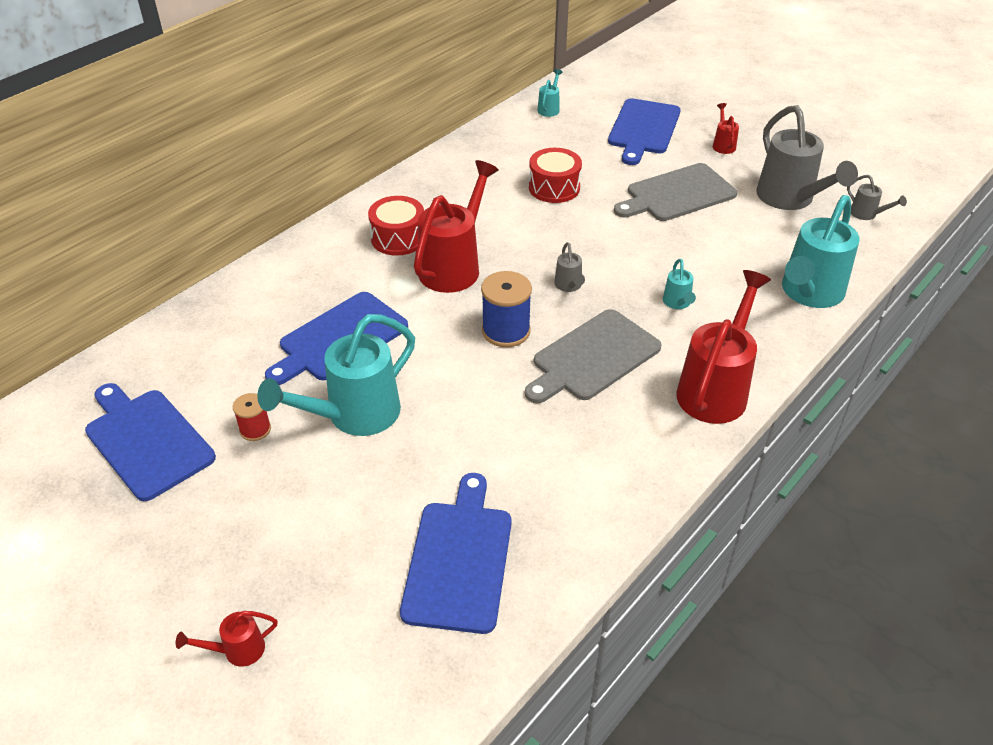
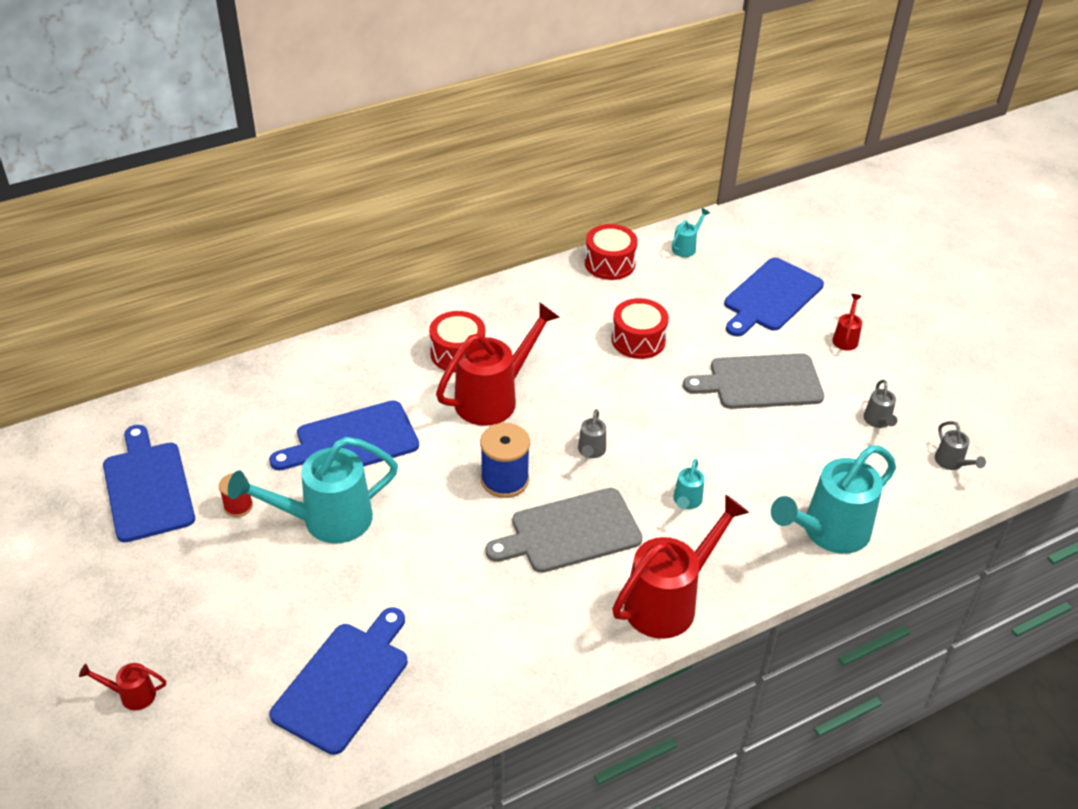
camera: 20 degrees right, 0 degrees up
(492, 135) = (609, 263): none -> red drum
(790, 199) = (878, 421): grey watering can -> grey watering can, size x0.45

